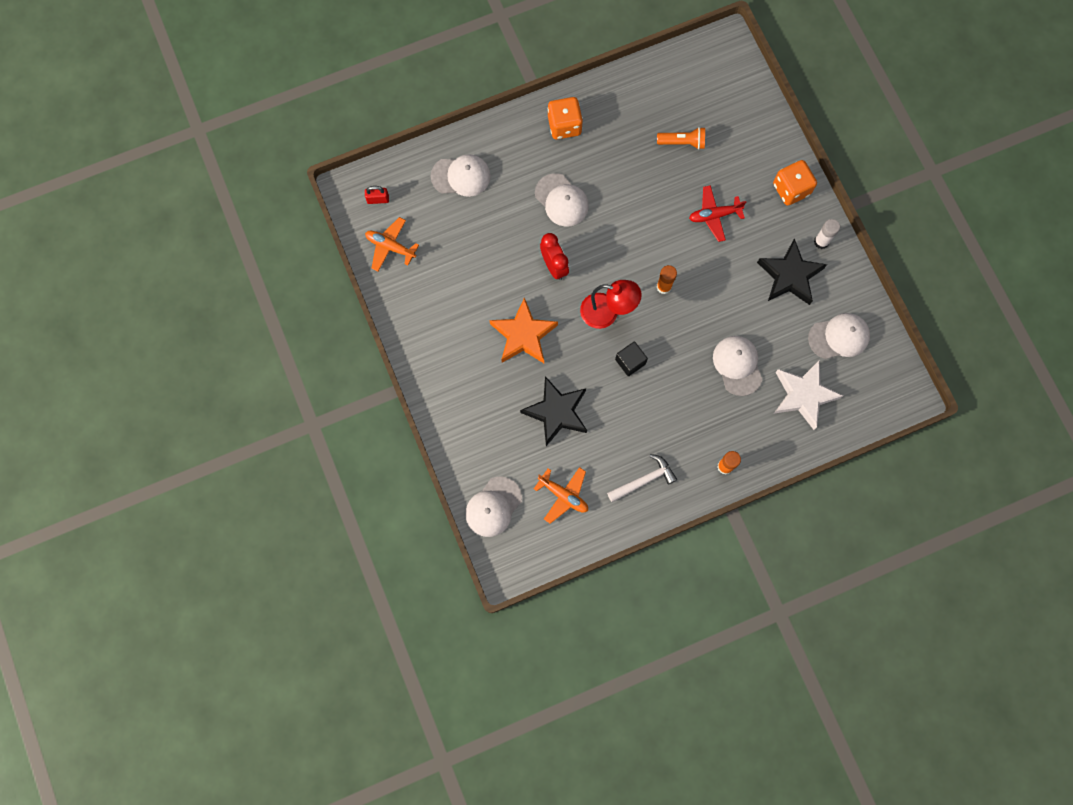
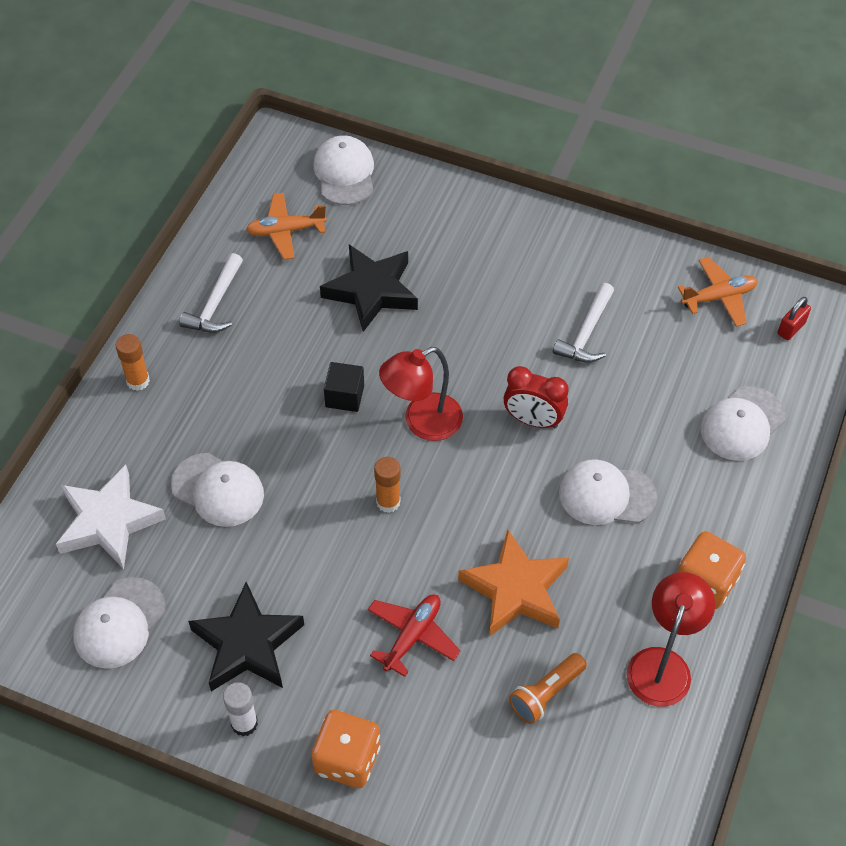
camera: 135 degrees right, 20 degrees down
(477, 287) = (586, 333): none -> white hammer
(523, 335) = (486, 330): orange star -> orange star (515, 589)
(621, 111) = (662, 664): none -> red lamp

